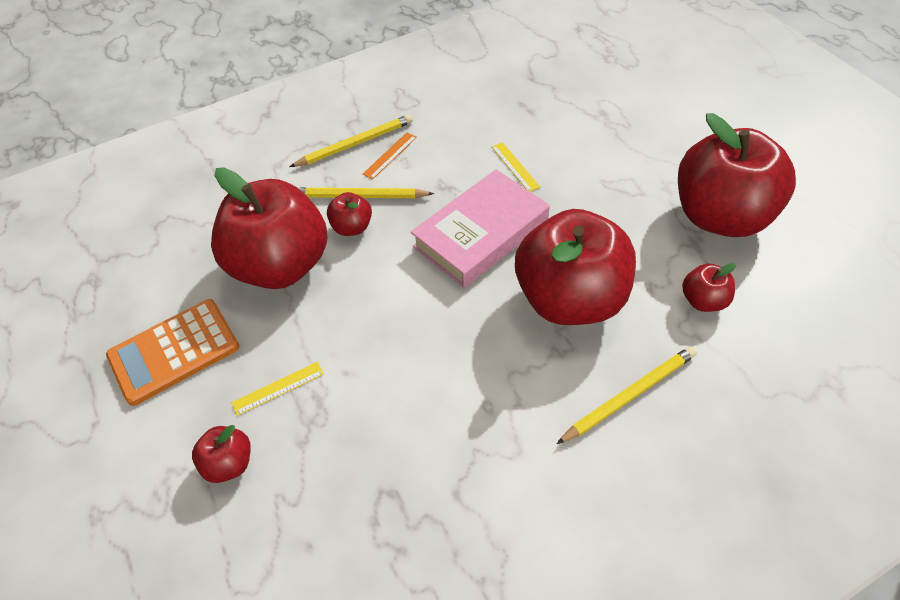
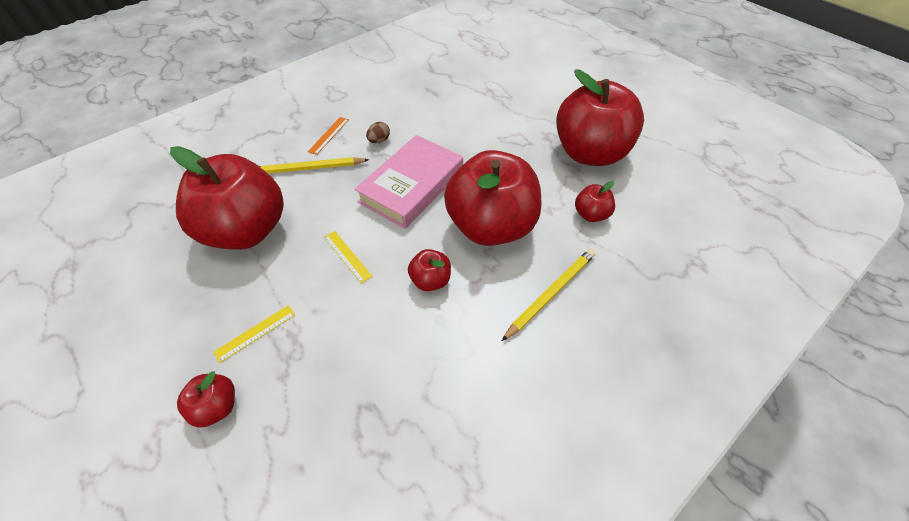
camera: 15 degrees left, 0 degrees up
(174, 351) = (154, 316): orange calculator -> none
(352, 227) = (305, 193): red apple -> red apple (430, 280)
(355, 144) = (298, 129): yellow pencil -> none
(450, 169) = (379, 141): none -> brown egg
(515, 166) = (430, 134): yellow ruler -> yellow ruler (347, 256)

